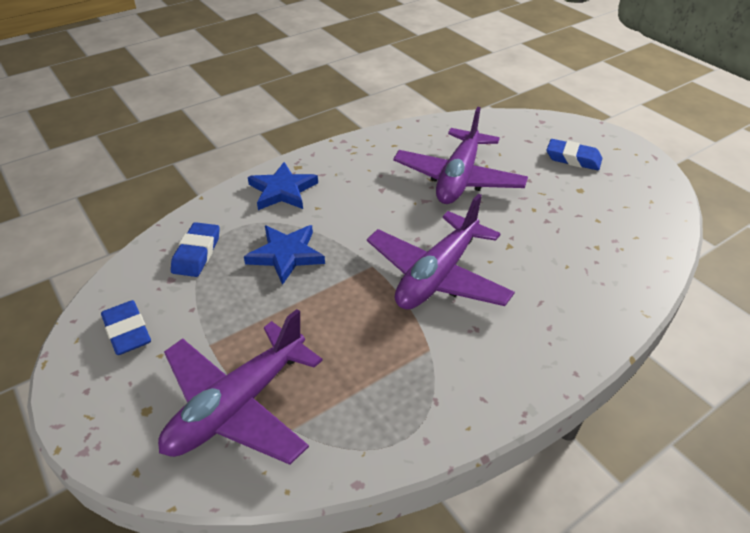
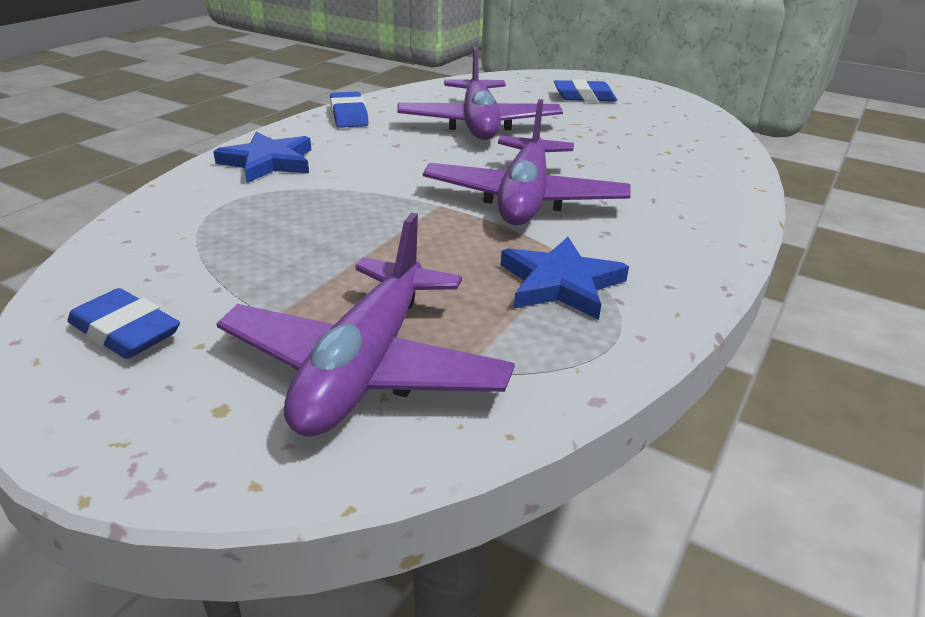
camera: 25 degrees left, 10 degrees down
(196, 253) = (184, 234): blue eraser -> blue eraser (349, 115)
(286, 255) = (319, 214): blue star -> blue star (561, 283)

